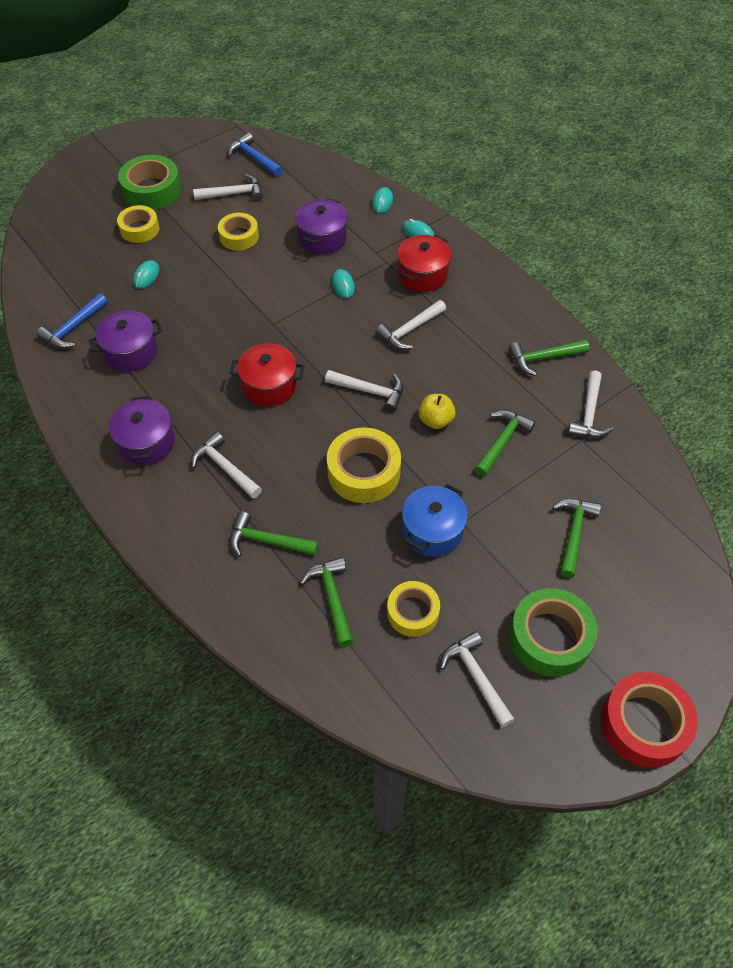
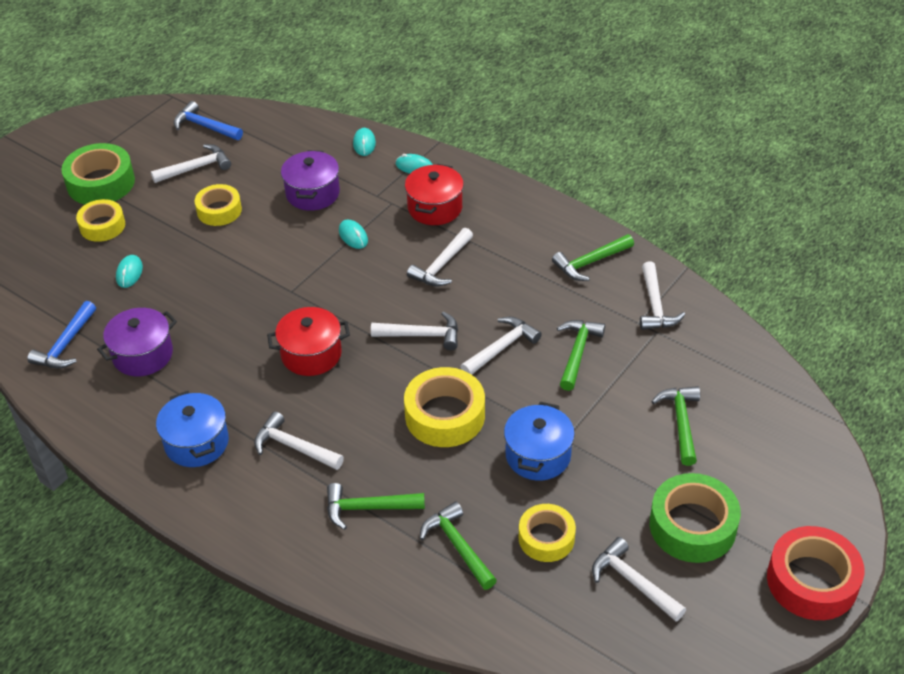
camera: 15 degrees left, 10 degrees down
(146, 443) = (196, 443): purple pot -> blue pot
(435, 420) = (501, 348): yellow apple -> white hammer

